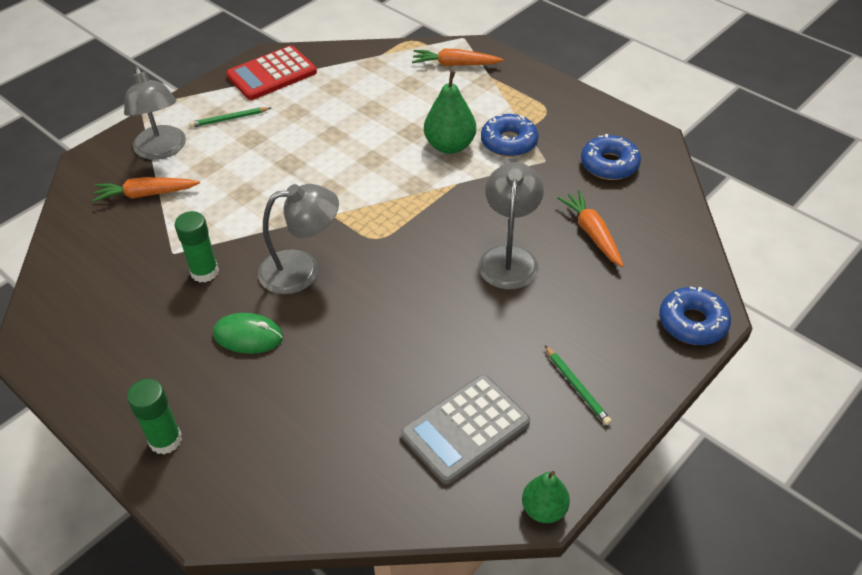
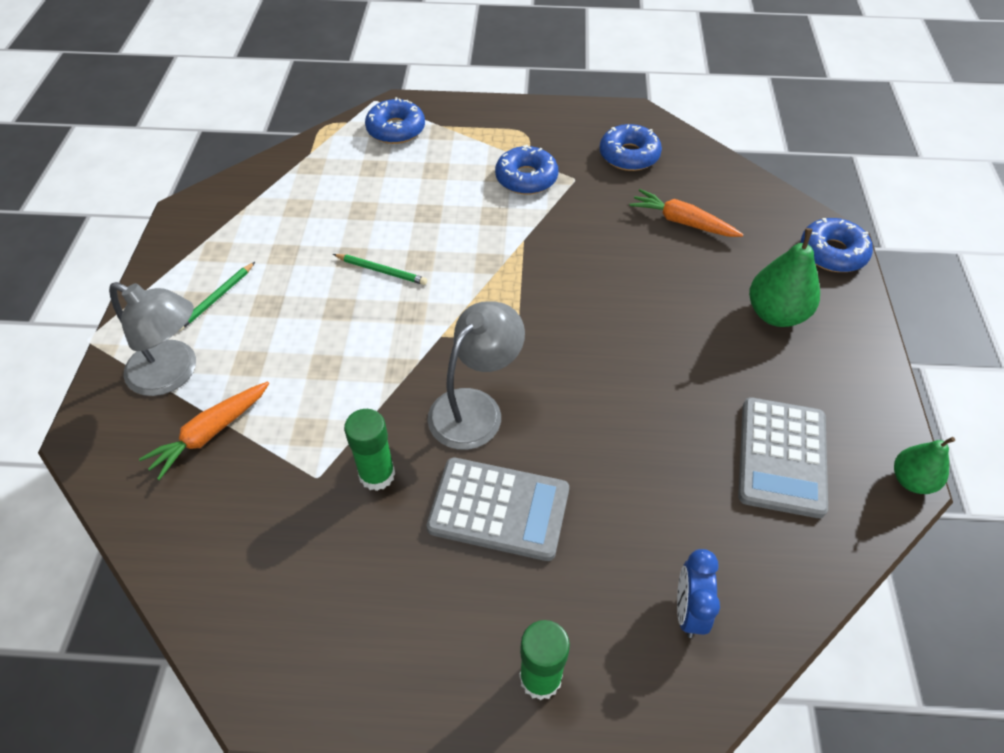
camera: 40 degrees left, 5 degrees up
(248, 336) = (499, 509): green mouse -> grey calculator
(272, 74) = (212, 227): red calculator -> none
(289, 470) = (688, 611): none -> blue clock
(450, 146) = (478, 208): green pear -> green pear (776, 314)
(455, 64) = (396, 129): orange carrot -> blue donut
(509, 257) = (643, 281): grey lamp -> none
(576, 387) = (817, 360): green pencil -> green pencil (381, 271)

